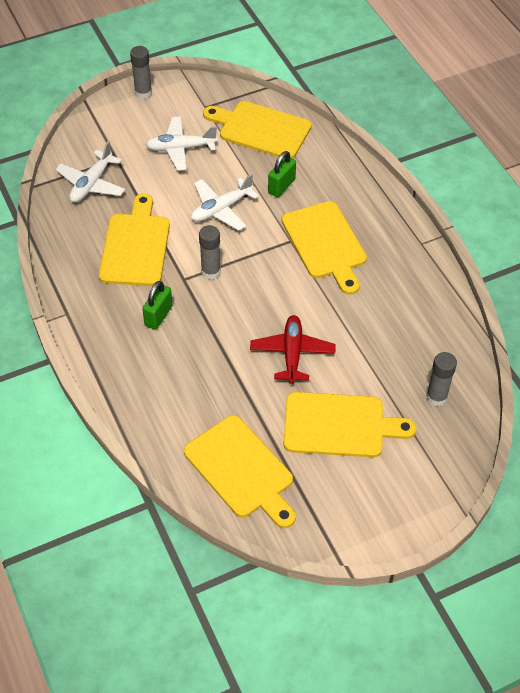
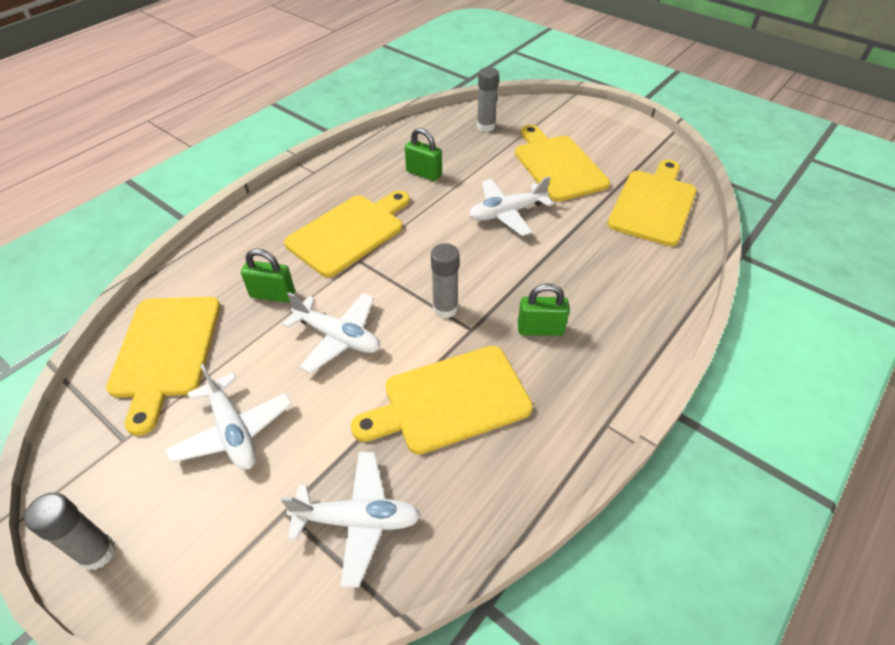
camera: 115 degrees left, 5 degrees down
(292, 353) = (506, 213): red plane -> white plane
(379, 317) = (424, 173): none -> green padlock

